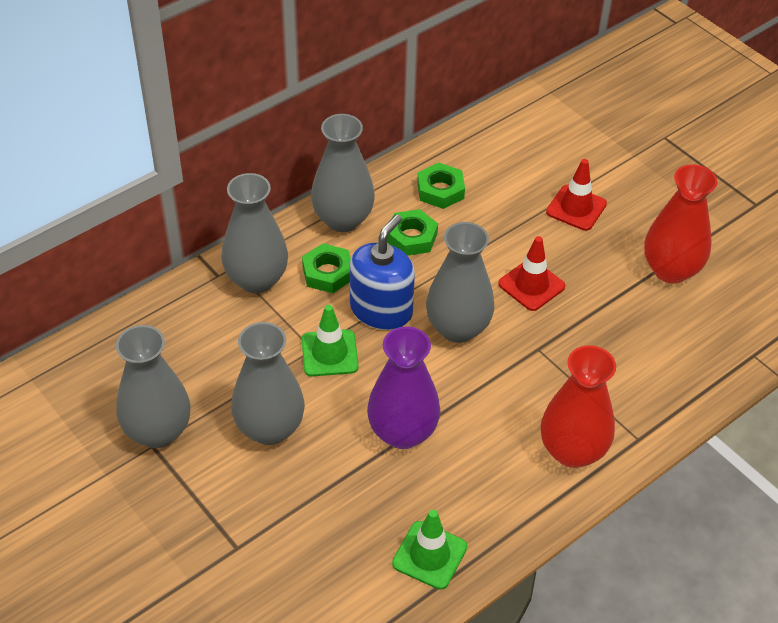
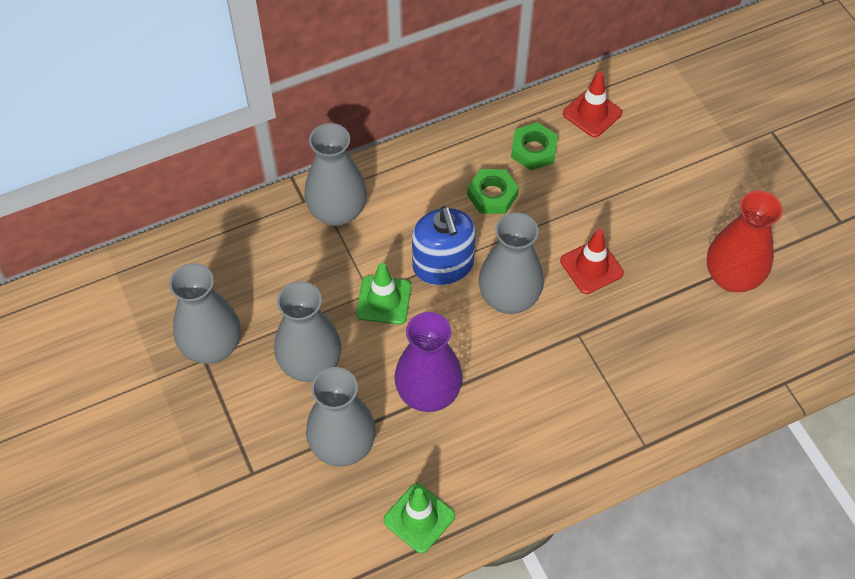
camera: 15 degrees right, 10 degrees up
(328, 273) = (404, 217): green nut -> none
(343, 219) = (433, 164): grey vase -> grey vase (343, 445)
(381, 310) = (443, 265): blue soap dispenser -> blue soap dispenser turned 120 degrees clockwise
(572, 451) = (579, 444): red vase -> none
(576, 208) = (659, 193): red traffic cone -> red traffic cone (592, 113)

